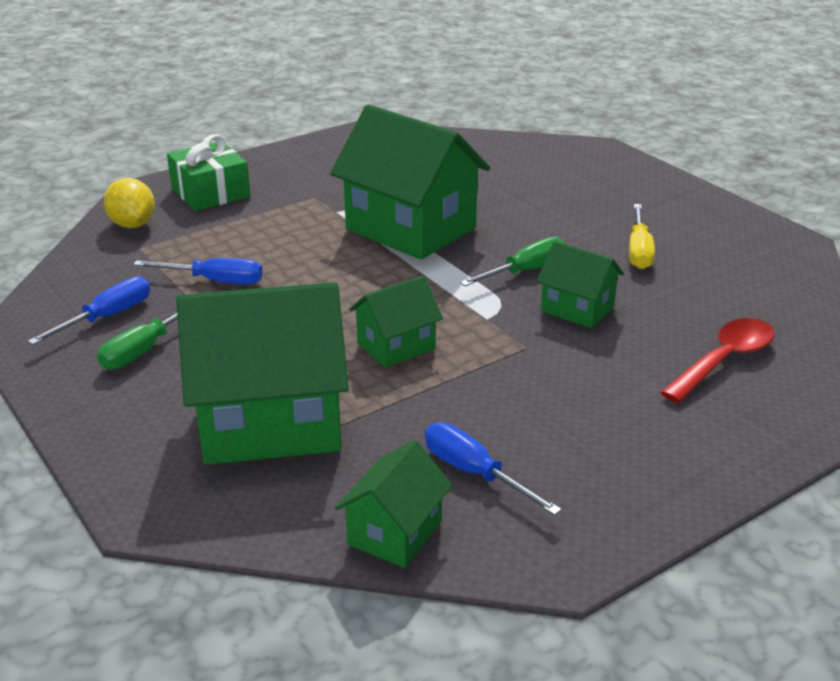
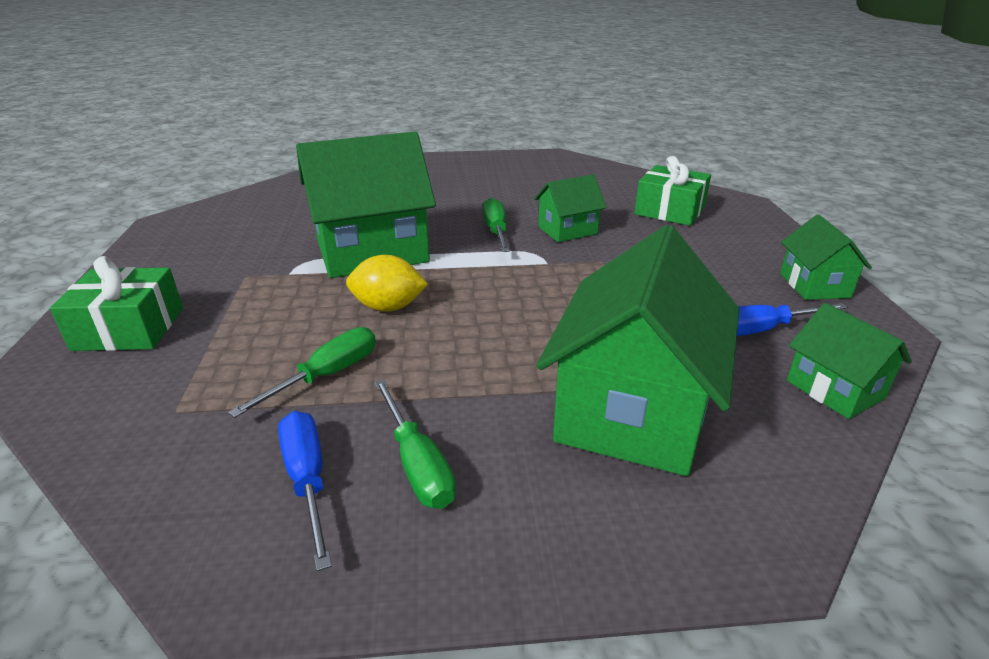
camera: 60 degrees left, 0 degrees up
(132, 225) = (108, 402): yellow lemon -> yellow lemon (388, 307)
(215, 281) = (326, 375): blue screwdriver -> green screwdriver
(396, 346) = (554, 310): green house -> green house (814, 285)
(639, 251) = (514, 192): yellow screwdriver -> none
(724, 360) = (669, 210): red spoon -> green gift

